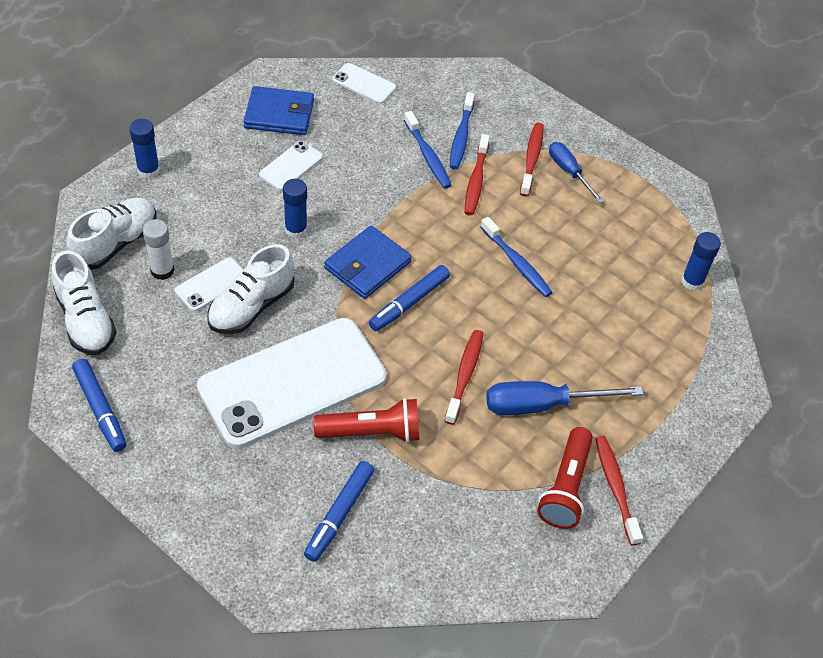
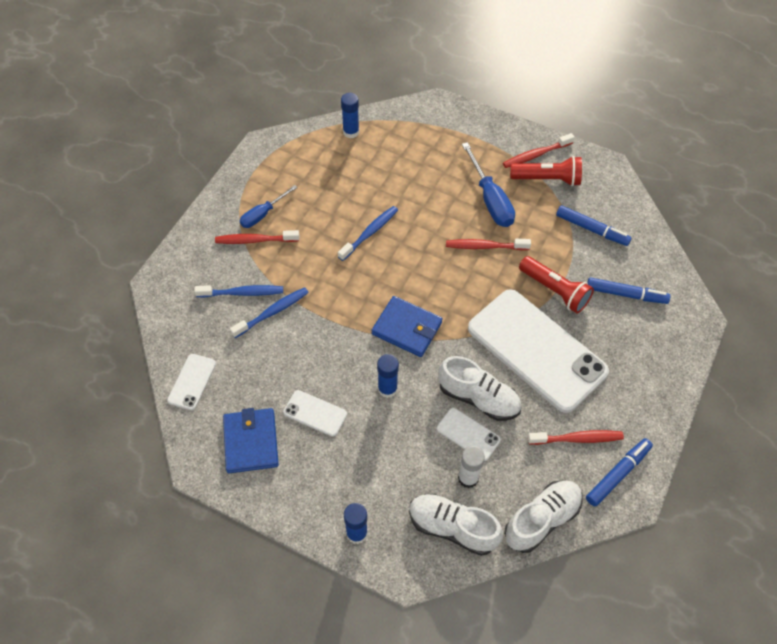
camera: 100 degrees left, 5 degrees up
(372, 432) = (555, 291): red flashlight -> red flashlight turned 150 degrees clockwise
(409, 303) = (433, 293): blue marker -> blue marker (592, 229)
(476, 181) = (291, 273): red toothbrush -> red toothbrush (577, 439)

